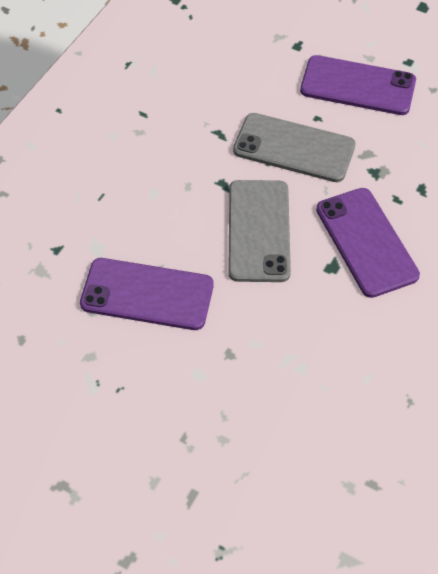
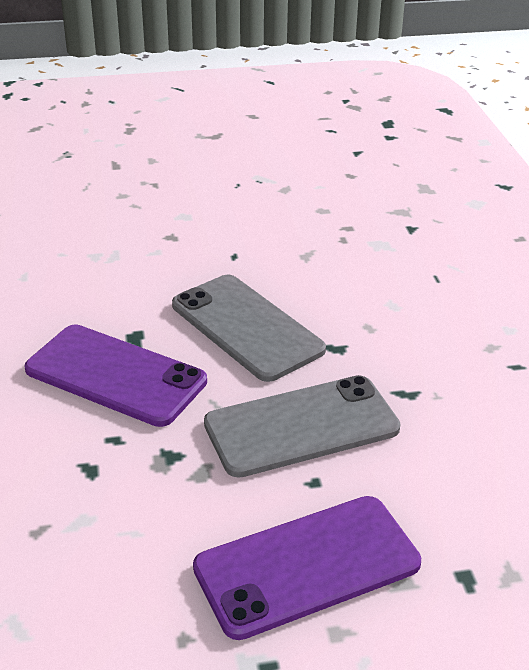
camera: 140 degrees right, 20 degrees down
(147, 294) = (291, 237): purple phone -> none

